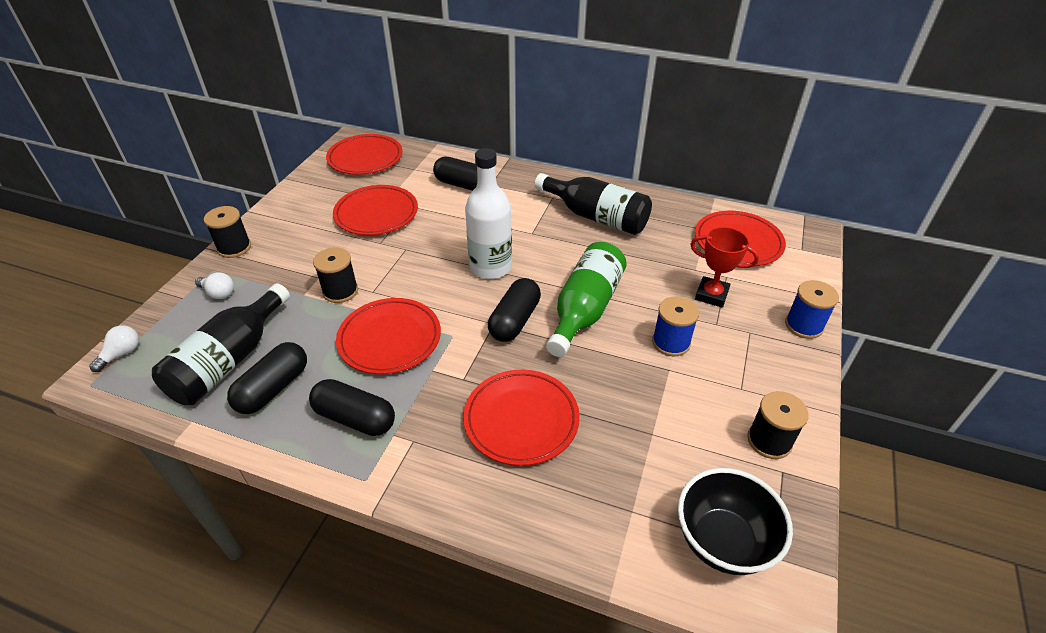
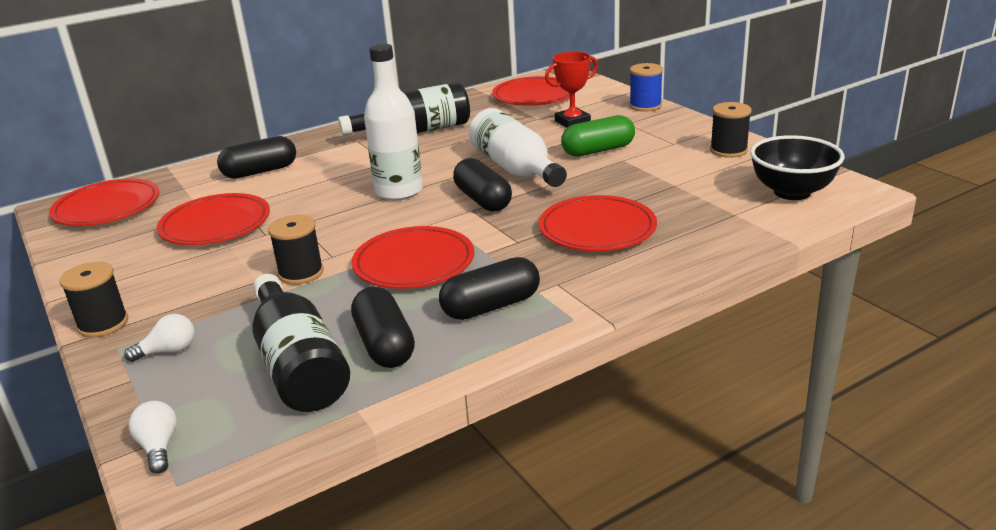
camera: 50 degrees left, 15 degrees down
(584, 309) = (515, 169): green bottle -> white bottle
(671, 342) = (598, 150): blue spool -> green capsule

